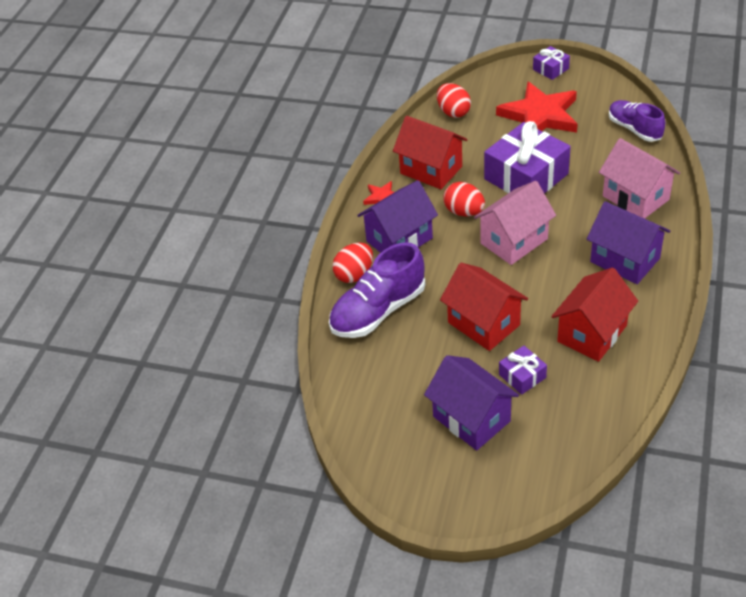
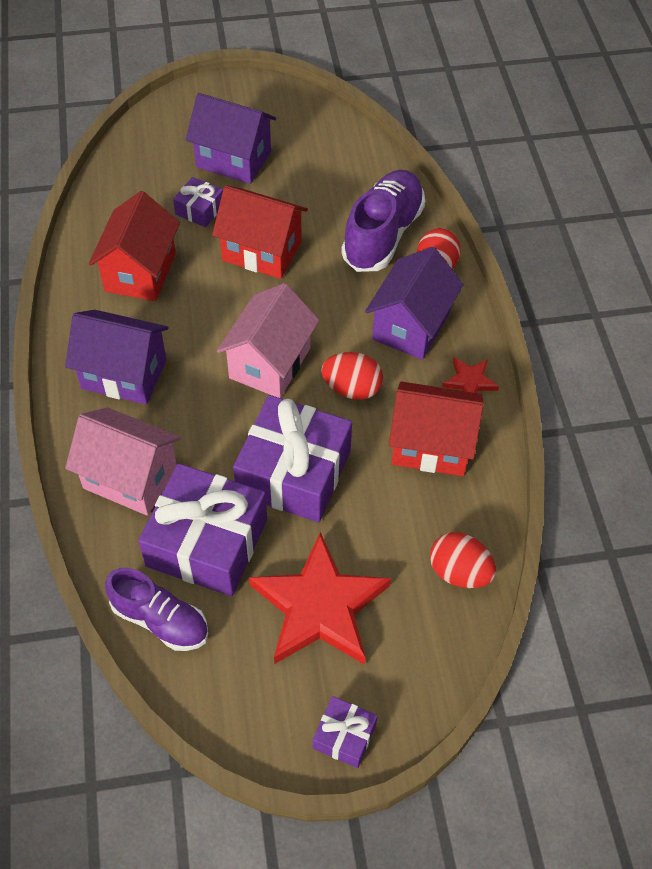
camera: 150 degrees right, 10 degrees up
(595, 156) = (207, 542): none -> purple gift

